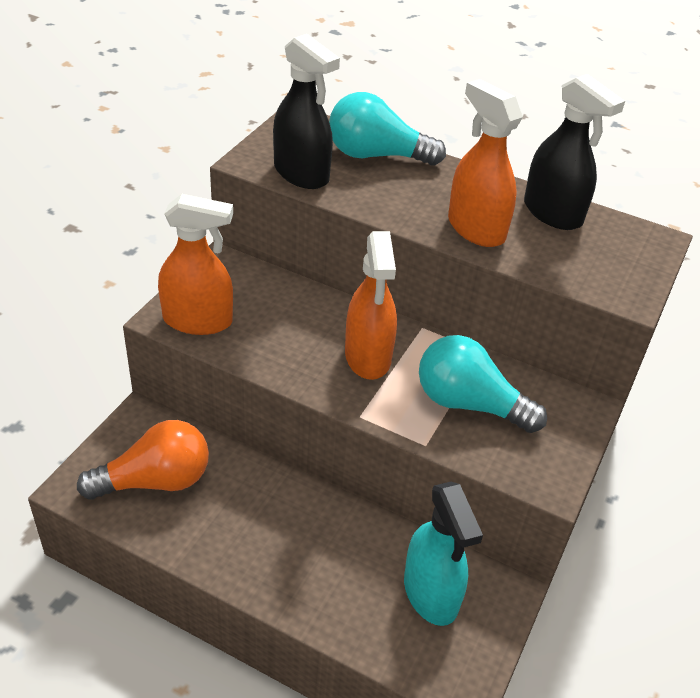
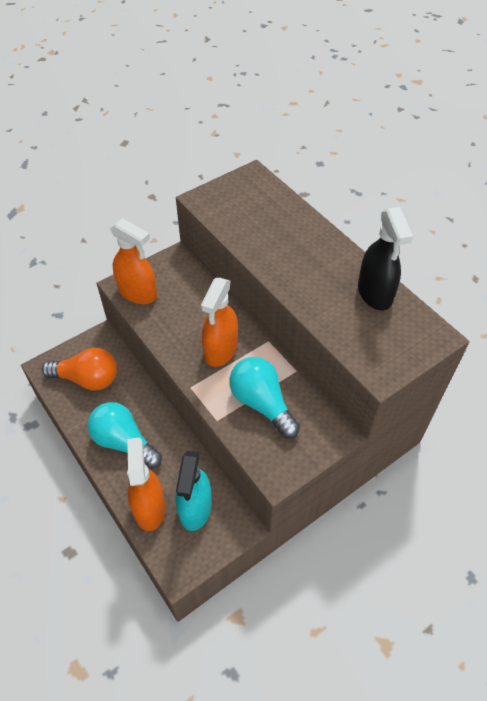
camera: 30 degrees right, 10 degrees up
(301, 174) = (226, 217): black spray bottle -> none
(376, 155) = (284, 215): turquoise light bulb -> turquoise light bulb (124, 442)
(476, 228) = (311, 289): orange spray bottle -> orange spray bottle (149, 507)

